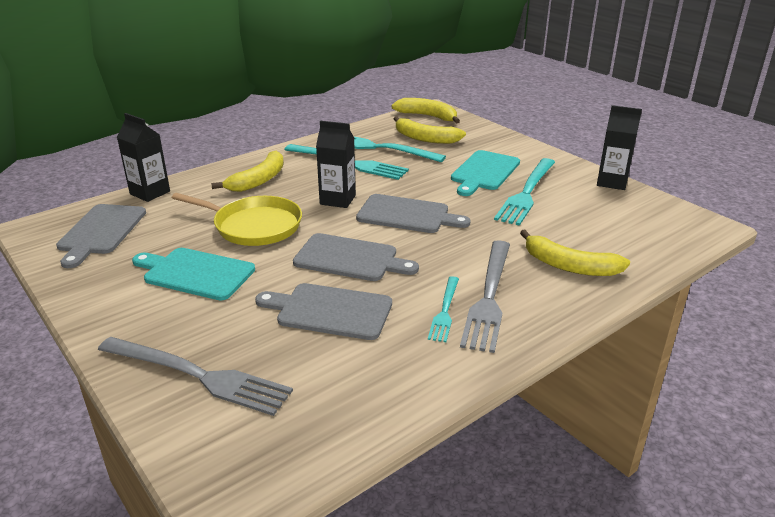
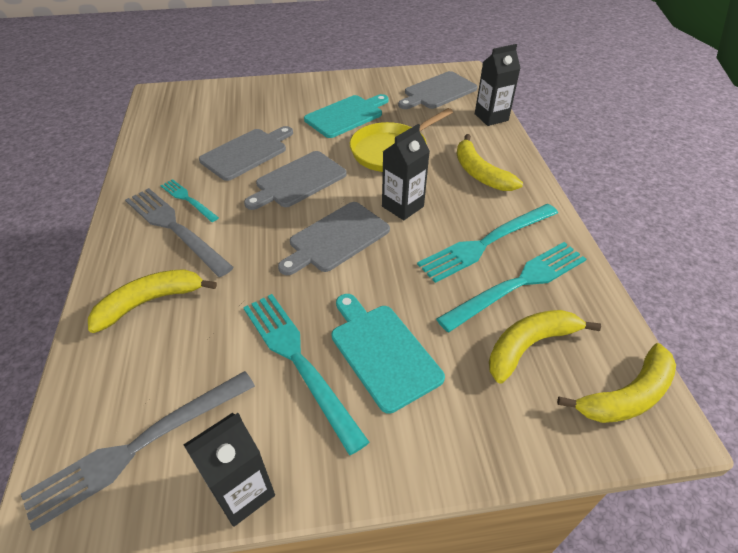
camera: 120 degrees right, 15 degrees up
(101, 232) = (438, 92): grey cutting board -> grey cutting board turned 75 degrees counterclockwise
(197, 375) = (244, 99): grey fork -> grey fork (139, 446)

